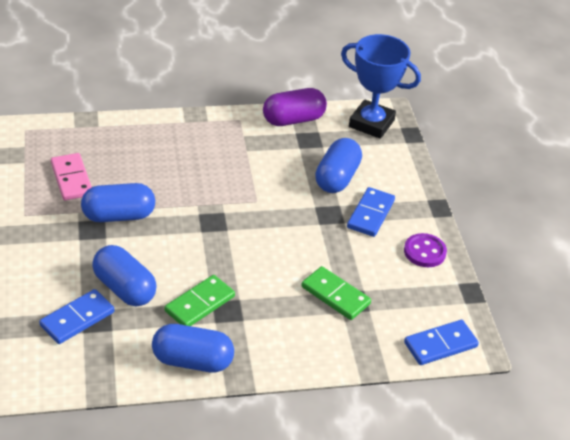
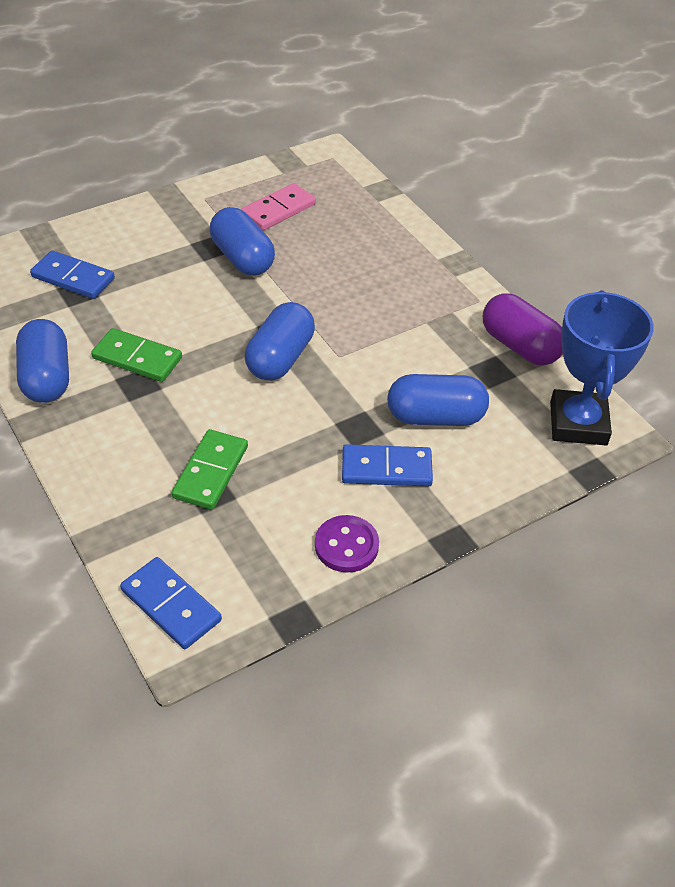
camera: 70 degrees right, 5 degrees up
(124, 288) = (133, 296): blue capsule -> blue capsule (280, 358)

